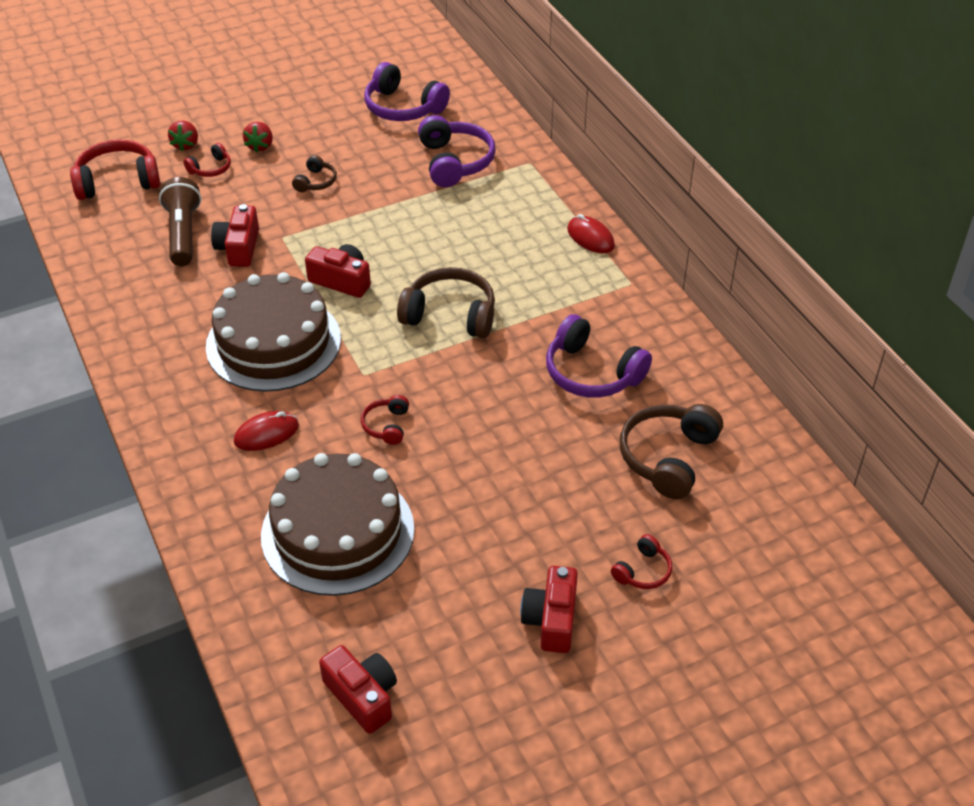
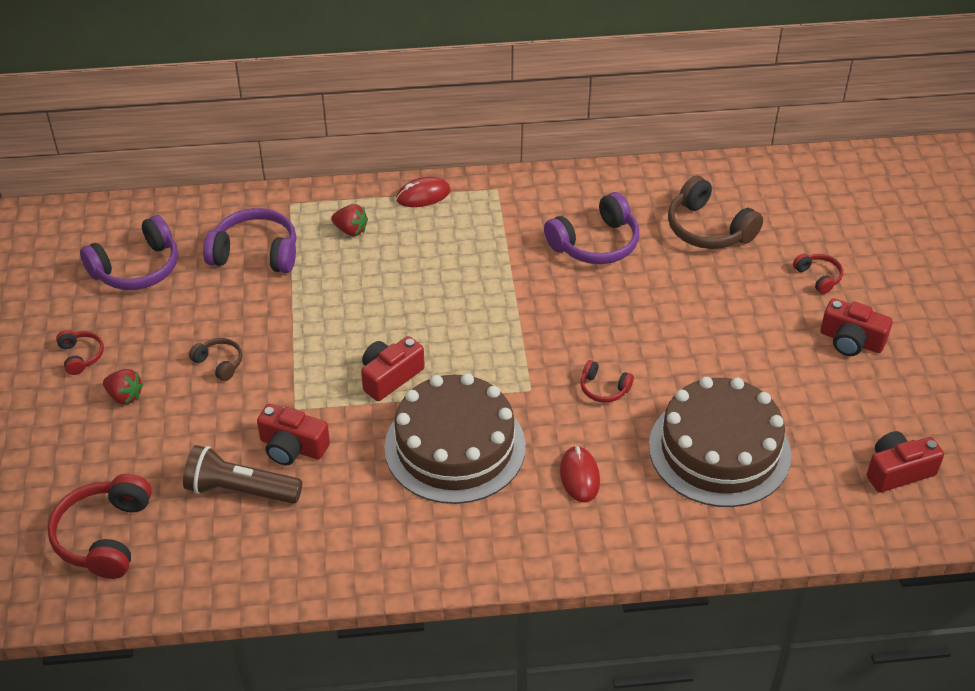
camera: 70 degrees left, 0 degrees up
(186, 145) = (76, 461): red strawberry -> red strawberry (351, 230)
(211, 168) = (137, 446): red headphones -> red headphones (81, 356)
(450, 315) = (479, 312): brown headphones -> none

